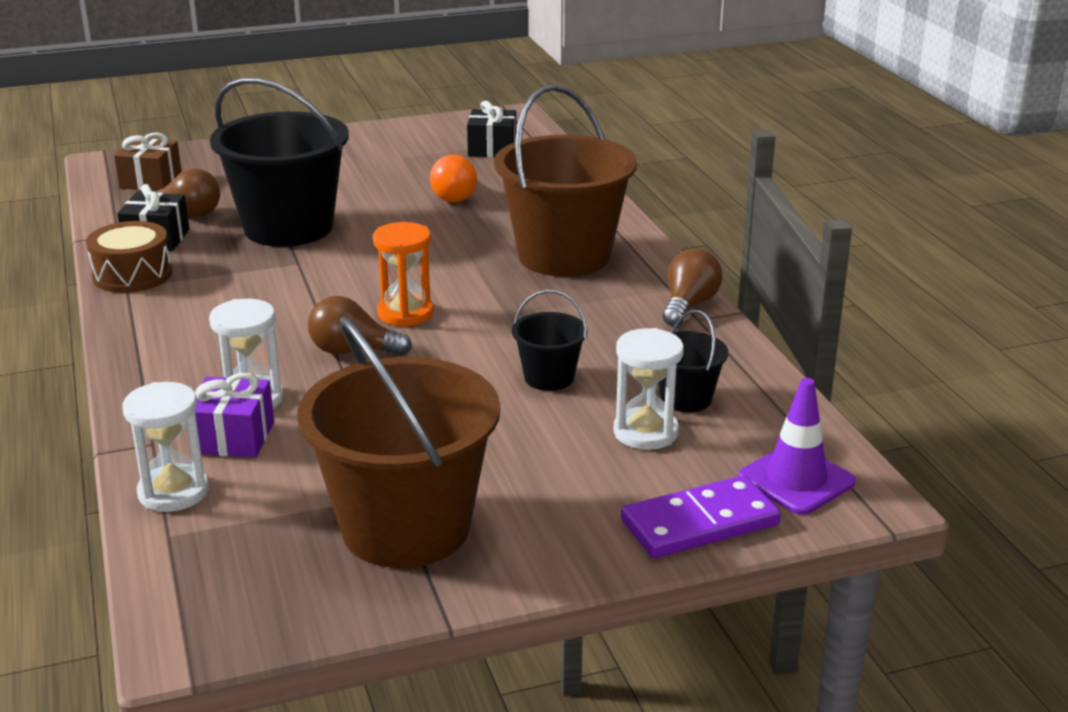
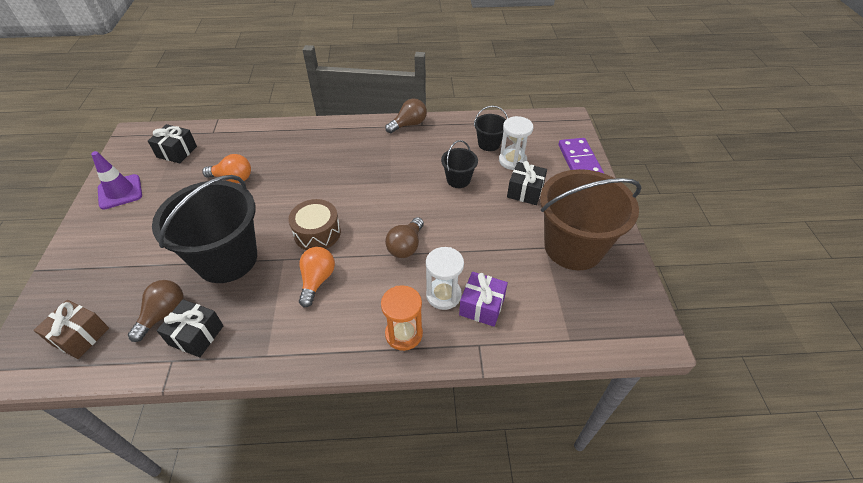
camera: 75 degrees left, 20 degrees up
(132, 275) = (249, 352): brown drum -> brown drum (317, 233)
(173, 492) = (530, 336): white hourglass -> none
(262, 294) = (317, 280): none -> orange light bulb
(405, 313) = (372, 219): orange hourglass -> orange hourglass (404, 334)
(552, 456) = (525, 191): none -> black gift
(564, 256) = (337, 151): brown bucket -> none
(688, 305) = (409, 124): brown light bulb -> brown light bulb turned 105 degrees clockwise
(796, 480) = (554, 131): purple traffic cone -> purple traffic cone (120, 192)

